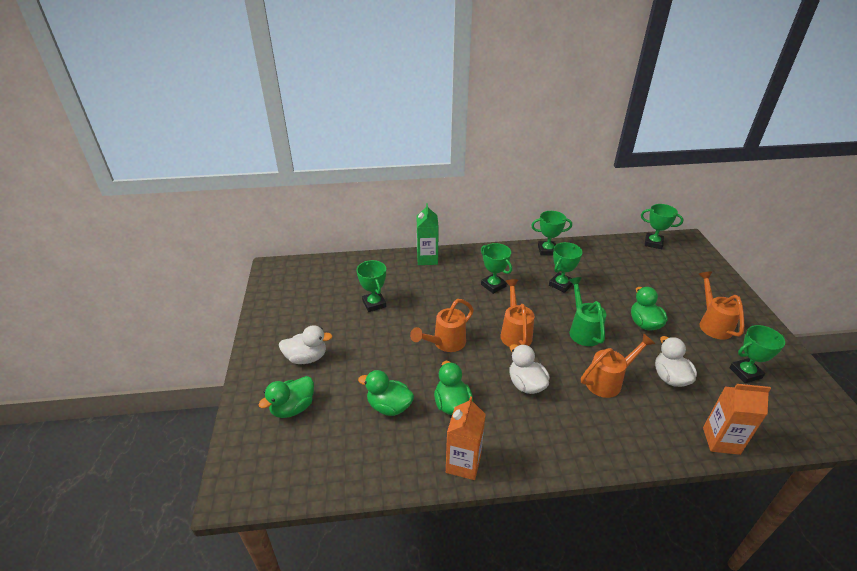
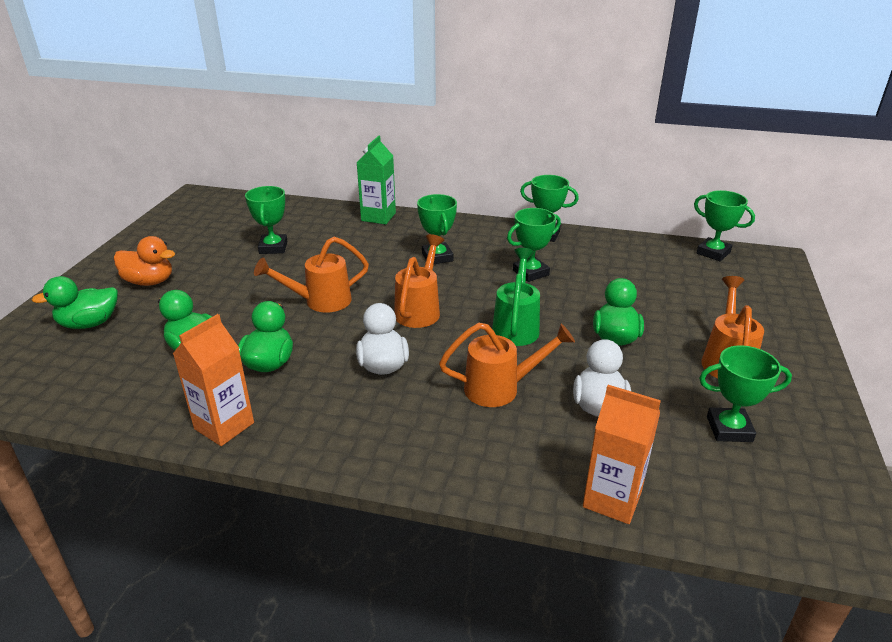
camera: 20 degrees right, 5 degrees down
(306, 358) = (149, 282): white duck -> orange duck

